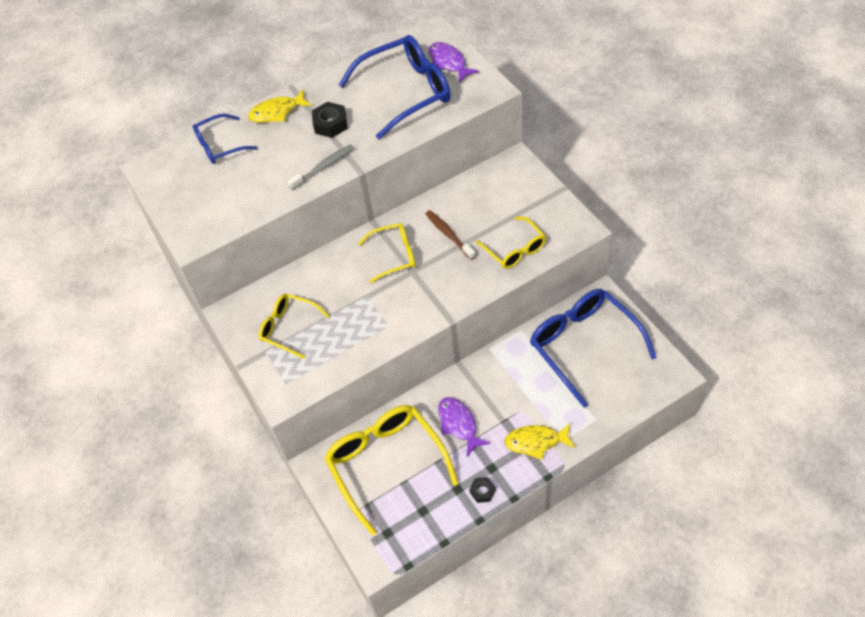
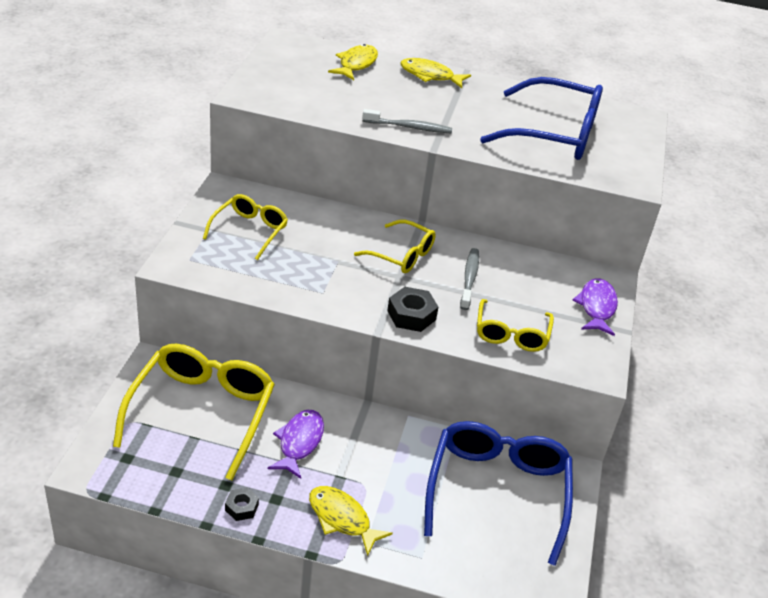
camera: 35 degrees right, 15 degrees down
(220, 145) = (356, 64): blue glasses -> yellow fish
(289, 328) = (249, 231): yellow glasses -> yellow glasses turned 45 degrees clockwise
(330, 124) = (459, 109): black nut -> black nut (411, 315)
(449, 63) = (623, 142): purple fish -> purple fish (596, 307)
(449, 234) = (469, 278): brown toothbrush -> grey toothbrush

